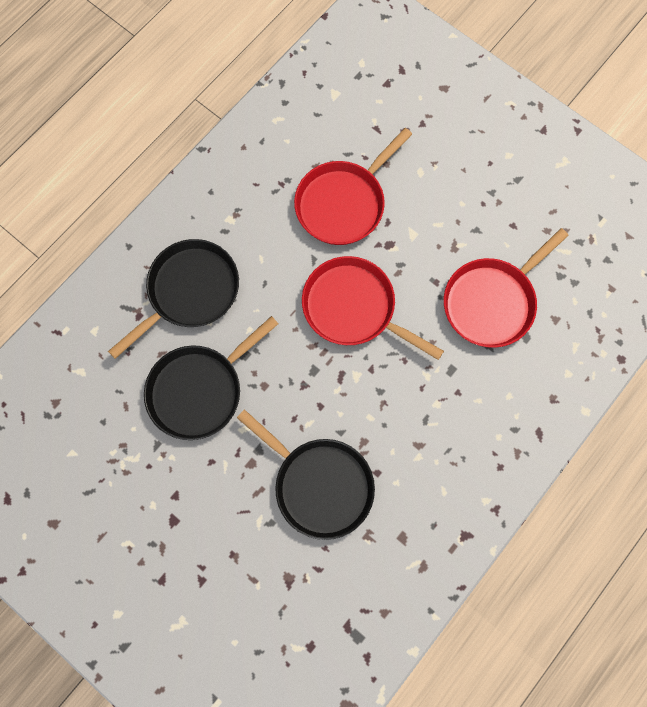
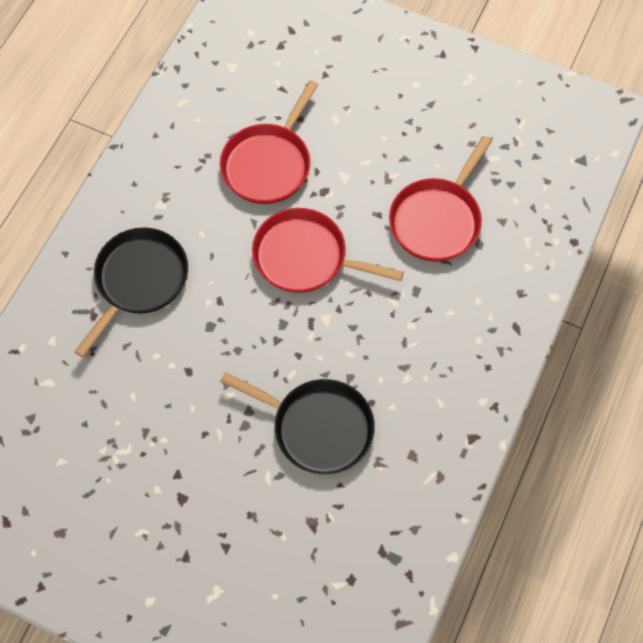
camera: 15 degrees left, 10 degrees down
(200, 390) = (174, 369): black pan -> none

